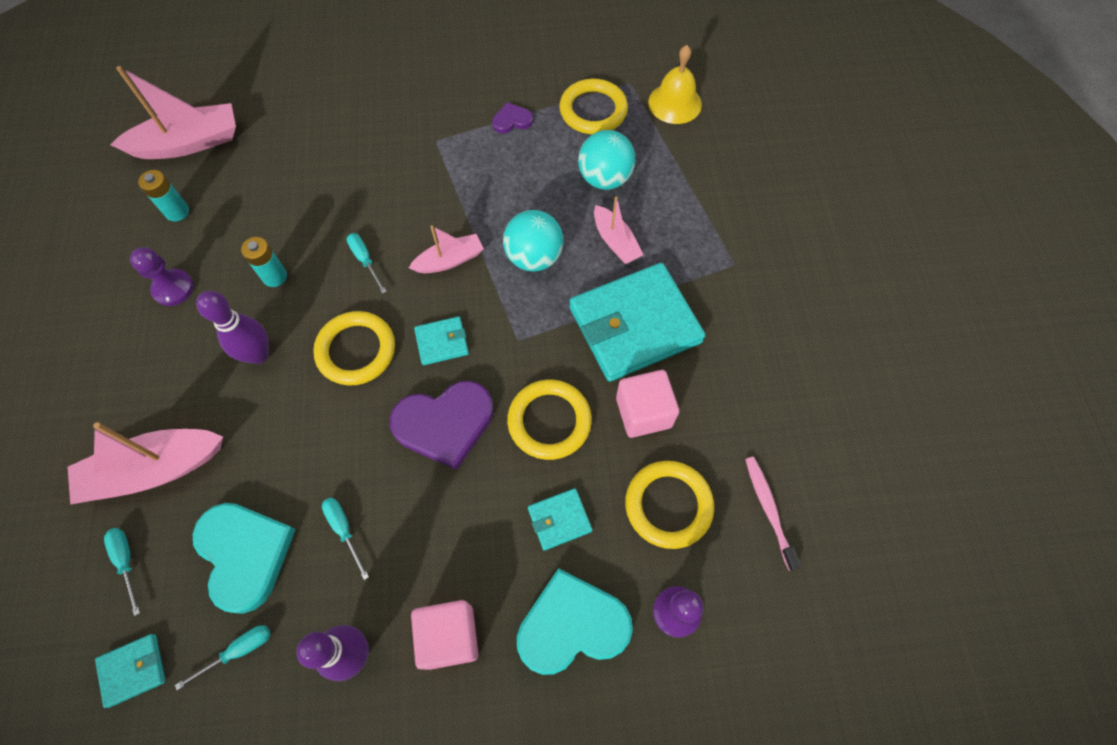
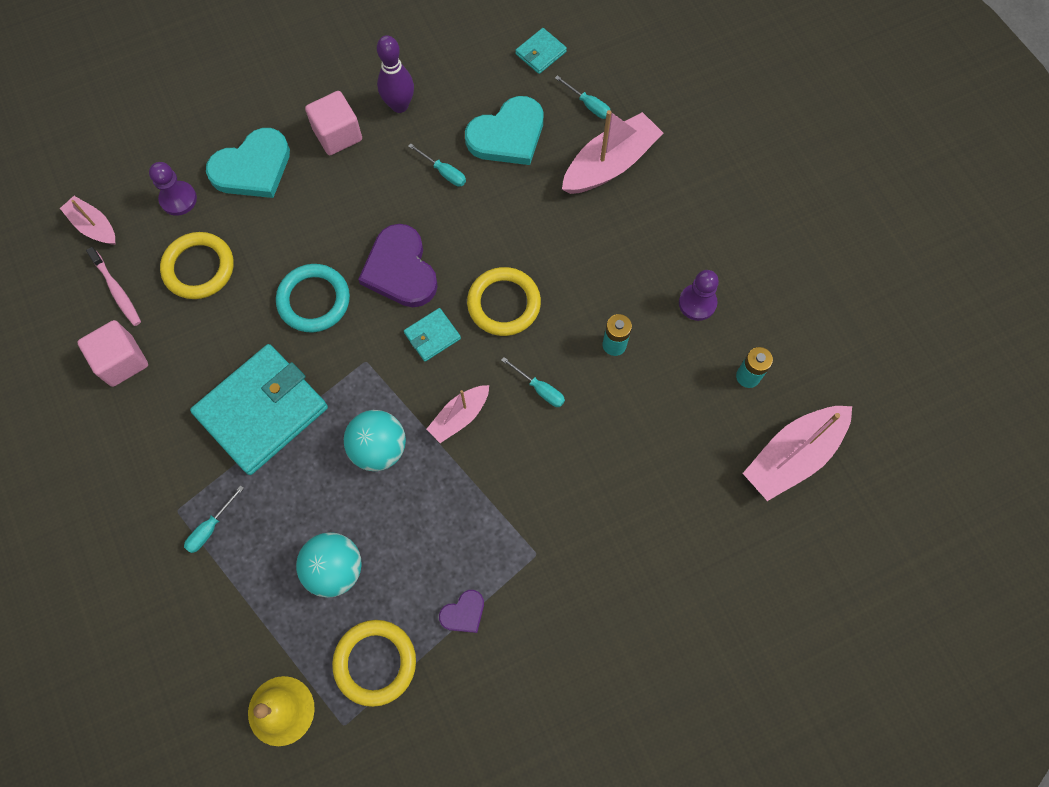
camera: 160 degrees right, 5 degrees up
(238, 651) = (478, 83): turquoise screwdriver -> turquoise screwdriver (210, 528)
(244, 554) = (507, 135): turquoise heart -> turquoise heart turned 75 degrees counterclockwise
(258, 354) = (585, 272): purple bowling pin -> none
(445, 424) = (400, 270): purple heart -> purple heart turned 75 degrees counterclockwise
(549, 421) = (314, 300): yellow ring -> turquoise ring
(559, 520) = (282, 230): turquoise wallet -> none
(615, 242) = (303, 494): pink boat -> pink boat (94, 226)
(643, 412) = (235, 334): pink cube -> pink cube (122, 361)

